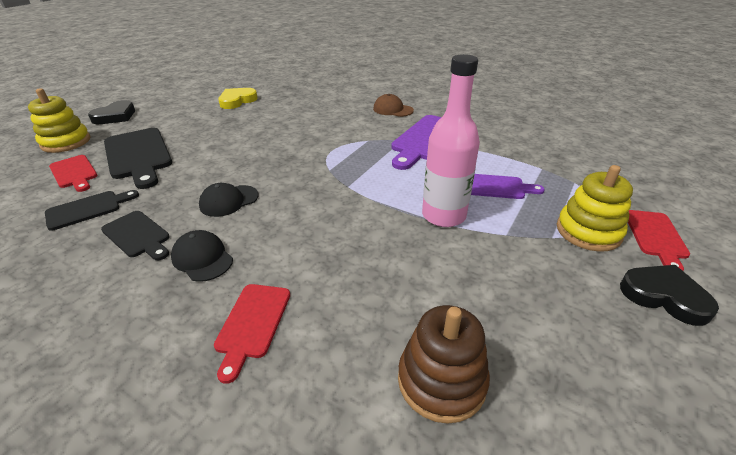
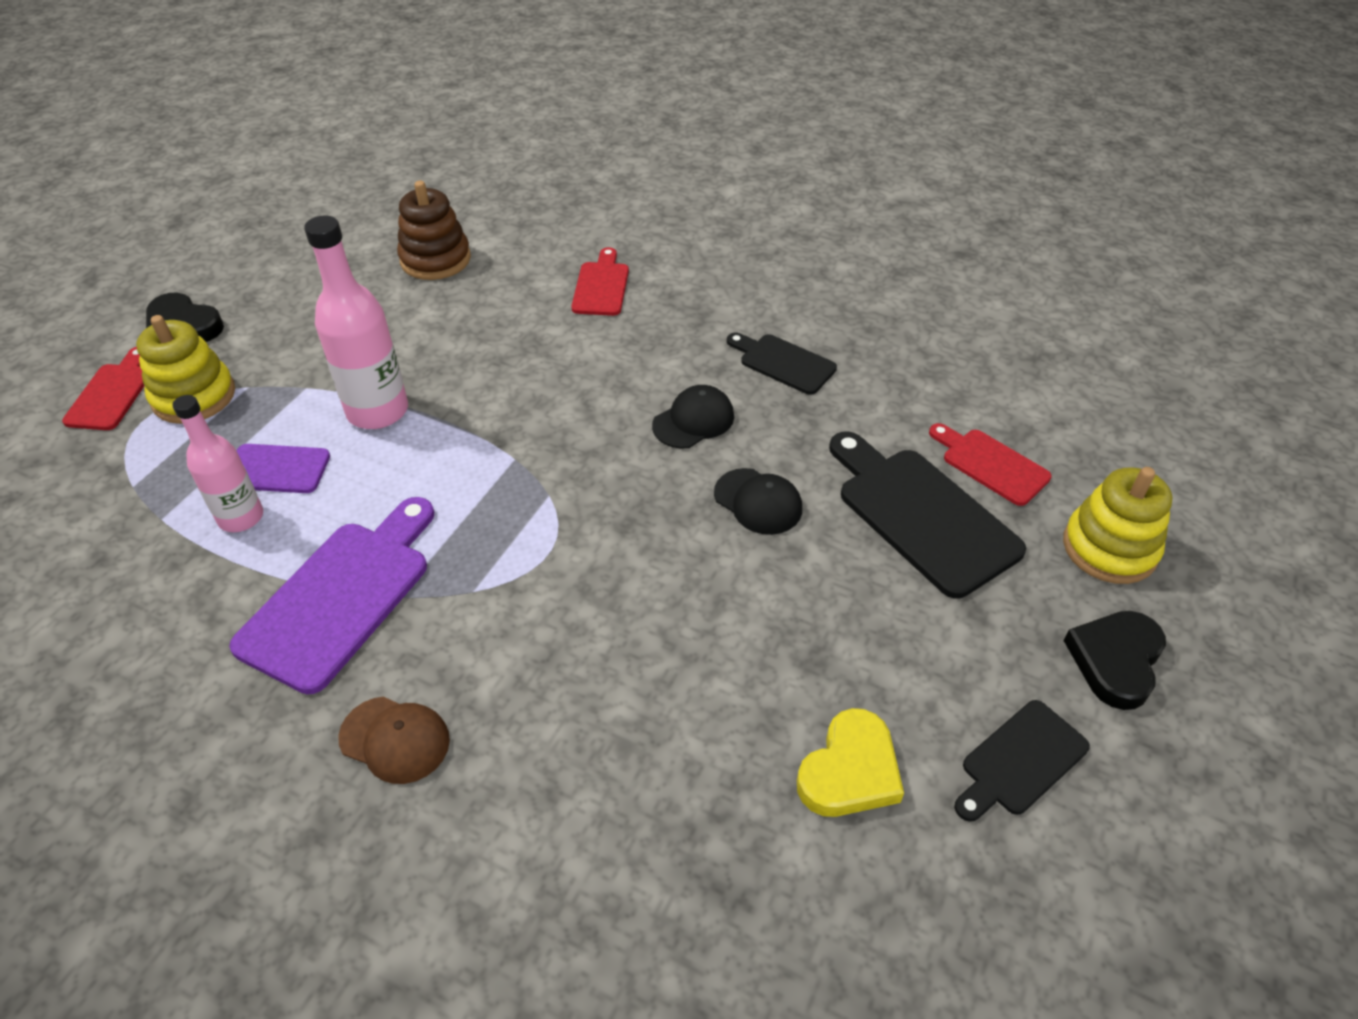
camera: 175 degrees right, 10 degrees up
(88, 209) = (889, 396): black cutting board -> black cutting board (1020, 761)
(202, 258) = (683, 340): black cap -> black cap (758, 502)
(497, 167) = (241, 517): none -> pink bottle

